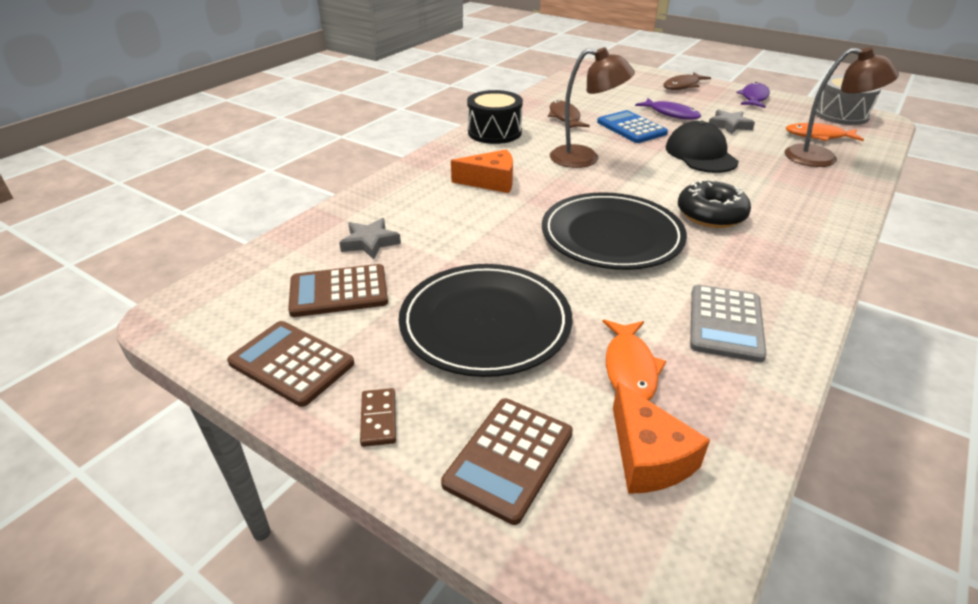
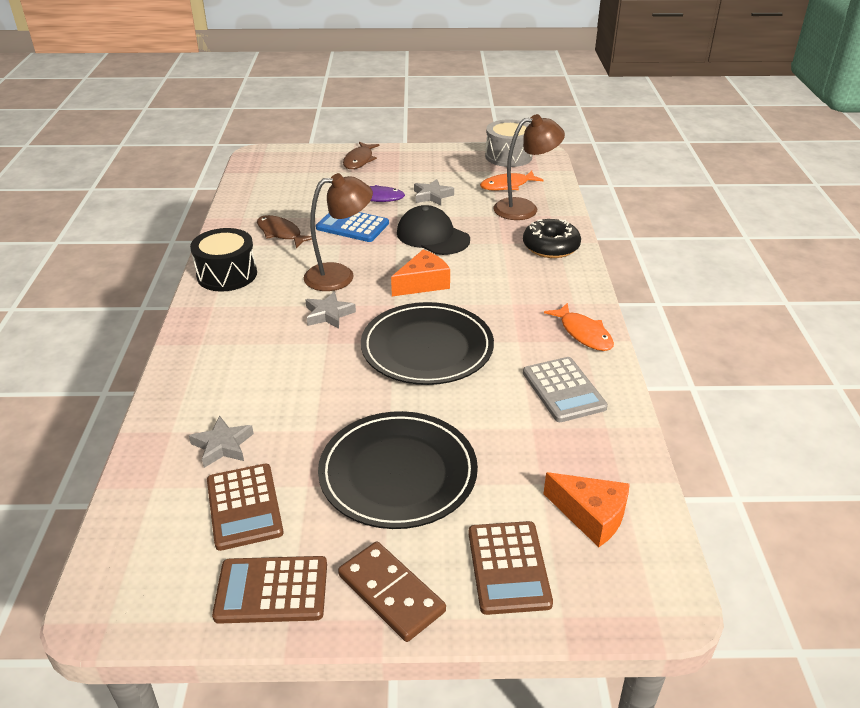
camera: 35 degrees left, 0 degrees up
(339, 291) = (244, 507): brown calculator -> brown calculator turned 60 degrees counterclockwise
(379, 419) = (391, 593): brown domino -> brown domino, size x1.77
(491, 182) = (276, 333): orange cheese -> orange cheese (423, 283)
(547, 182) = (328, 314): none -> grey star
(630, 368) = (530, 457): orange fish -> orange fish (583, 333)
(711, 214) = (485, 296): black donut -> black donut (550, 247)
(754, 98) = (429, 157): purple fish -> none

